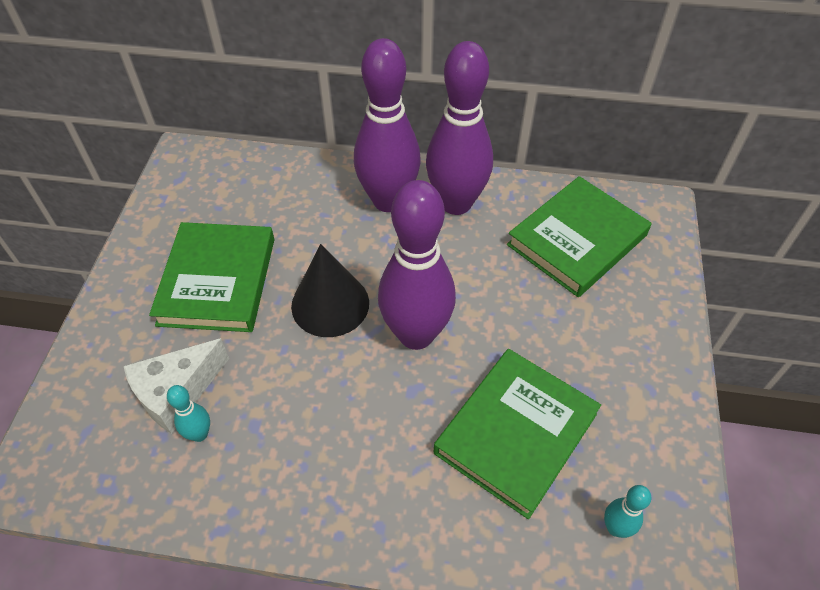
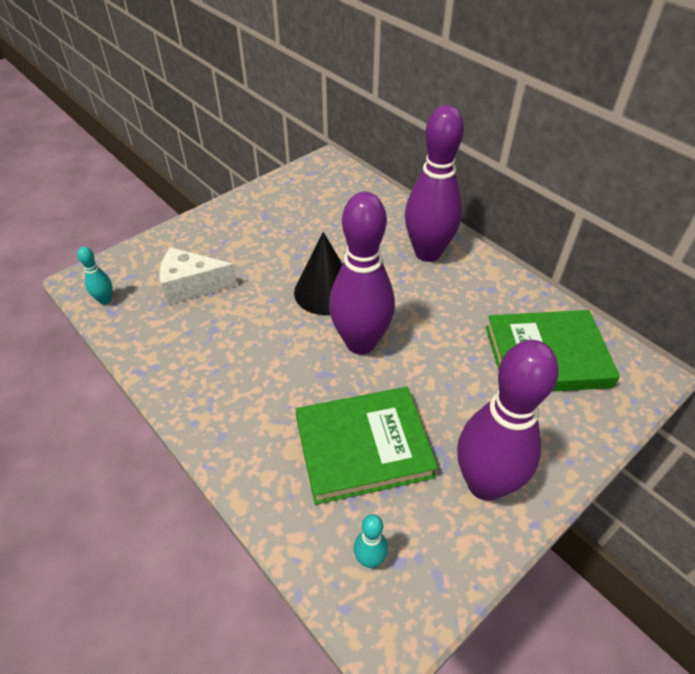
camera: 40 degrees right, 5 degrees down
(199, 434) = (181, 315): turquoise bowling pin -> turquoise bowling pin (105, 300)
(217, 281) = (274, 240): green book -> none
(456, 203) = (475, 280): purple bowling pin -> purple bowling pin (485, 484)

